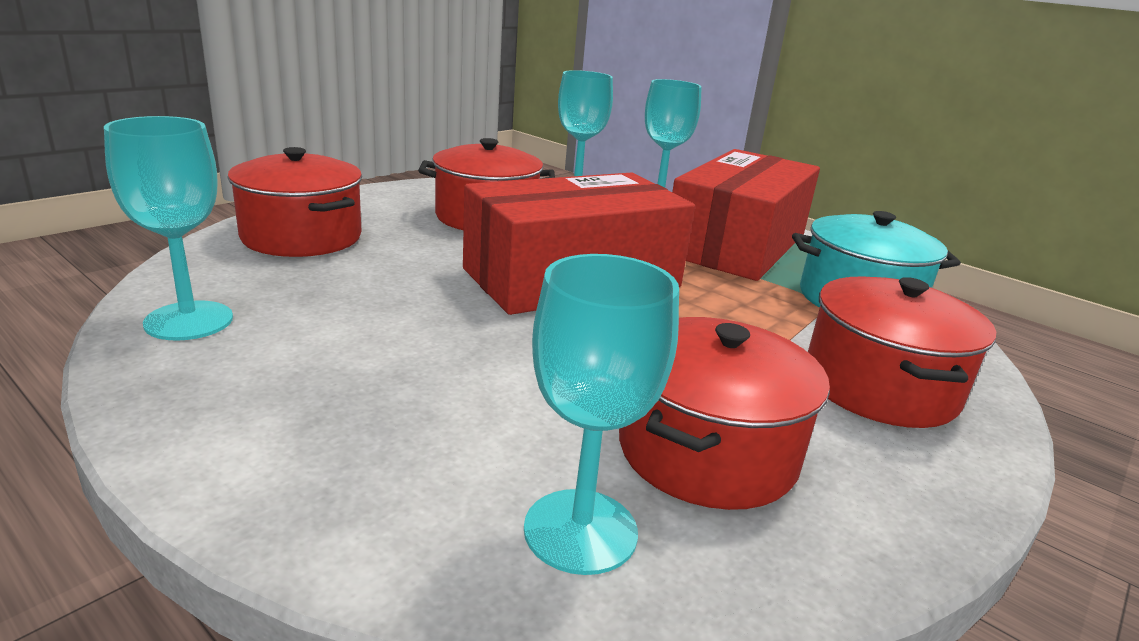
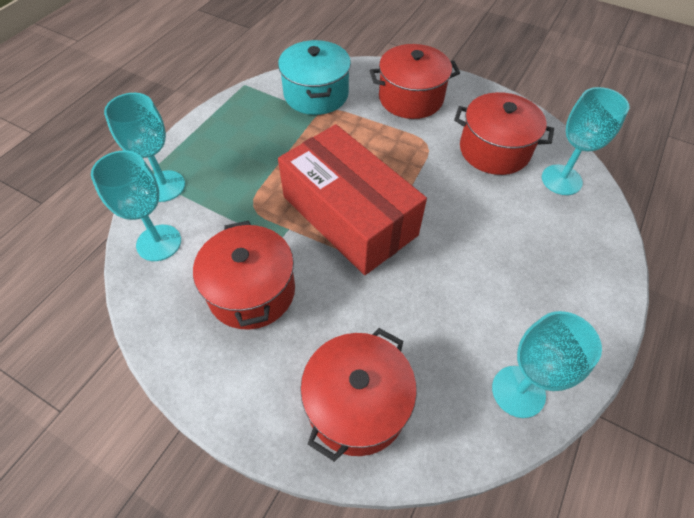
camera: 100 degrees left, 30 degrees up
(737, 244) = (247, 140): red box -> none

